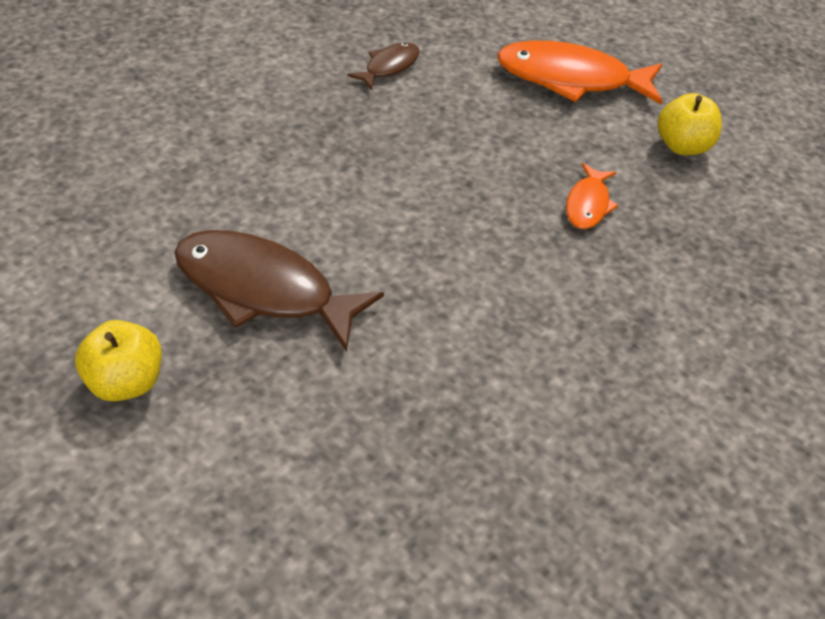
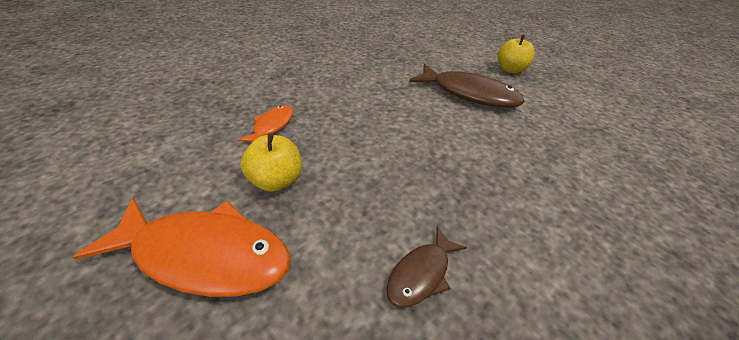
camera: 175 degrees left, 5 degrees down
(682, 146) = (154, 168): yellow apple -> yellow apple (276, 180)

